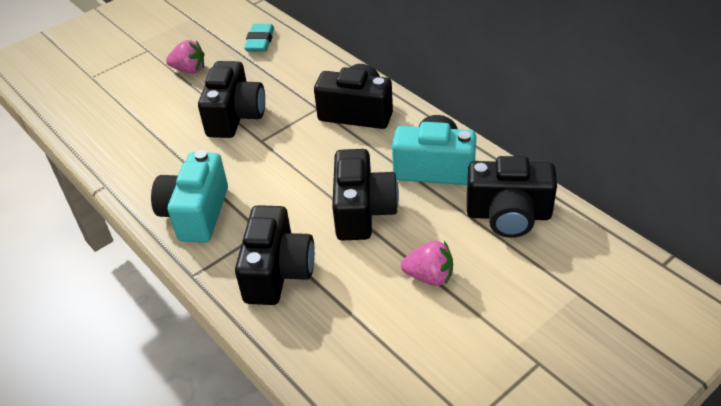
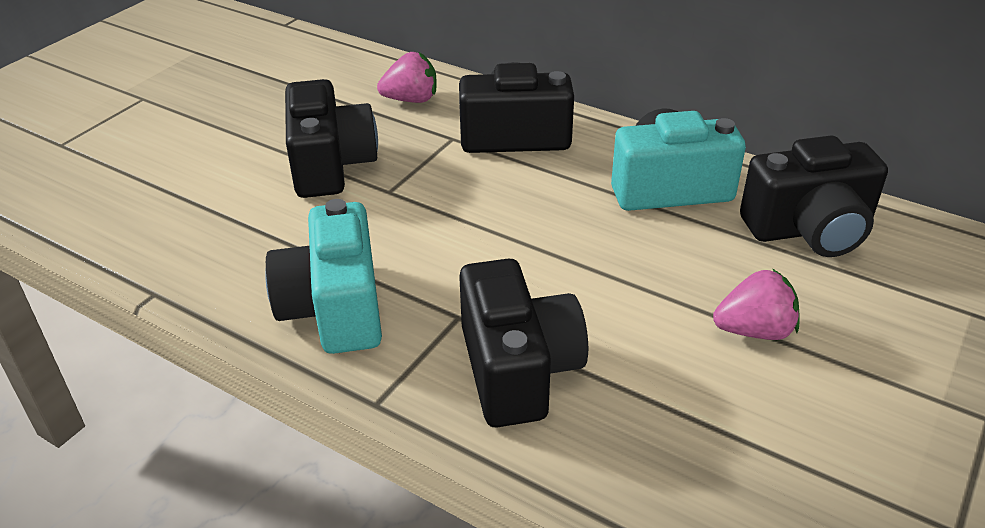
camera: 20 degrees left, 5 degrees down
(189, 70) = (225, 115): pink strawberry -> pink strawberry (411, 100)
(260, 42) = (319, 68): turquoise eraser -> none
(363, 211) = (600, 260): black camera -> none

